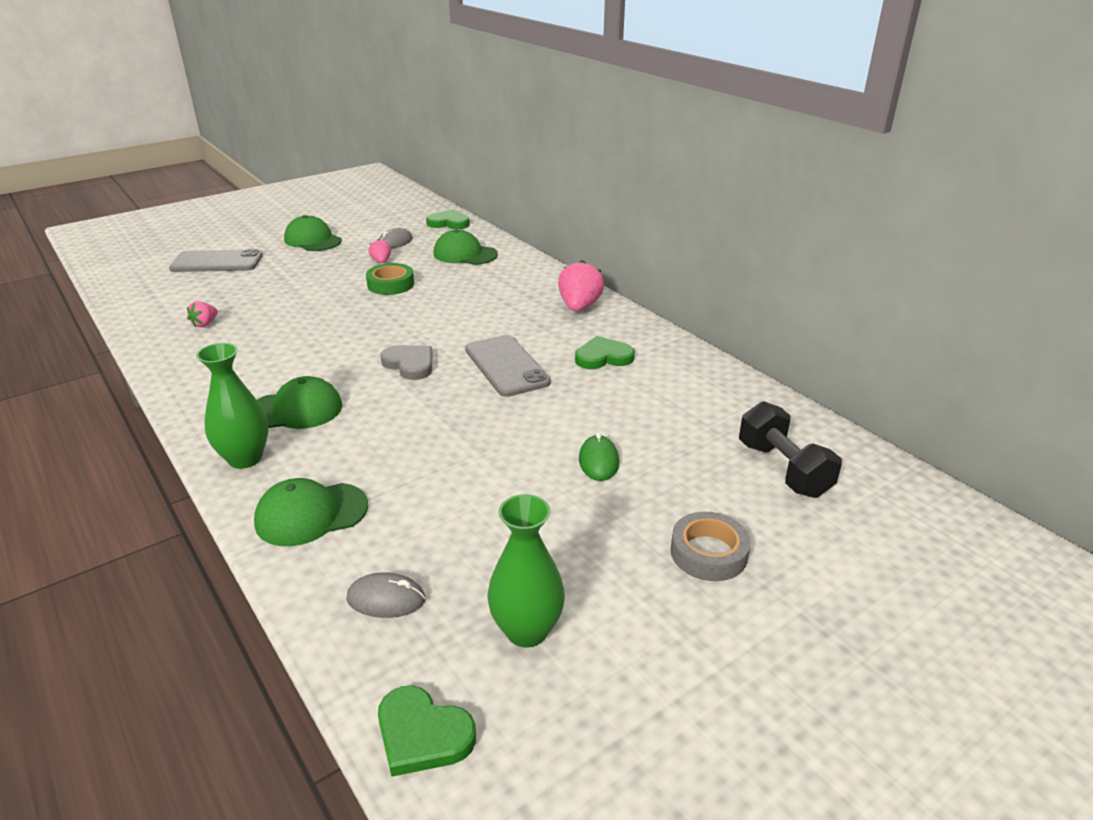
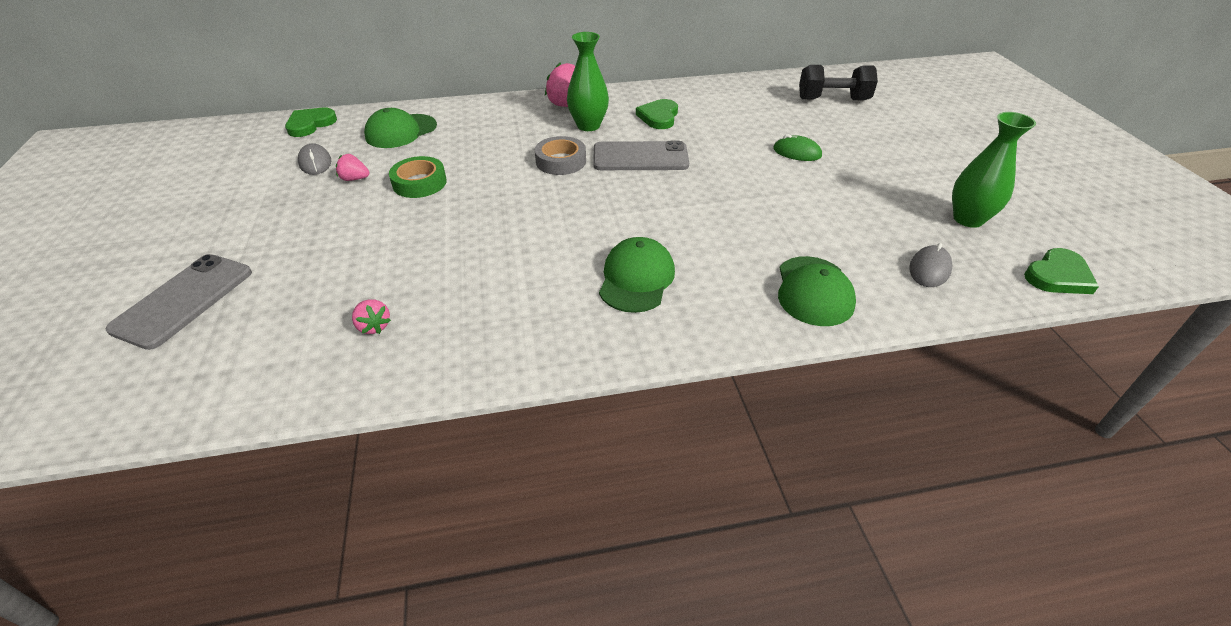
camera: 65 degrees left, 10 degrees up
(245, 458) = (707, 321): green vase -> green vase (588, 125)
(313, 240) = (225, 214): green cap -> none
(410, 364) = (599, 201): grey heart -> none
(708, 553) = (906, 143): grey tape -> grey tape (561, 161)

